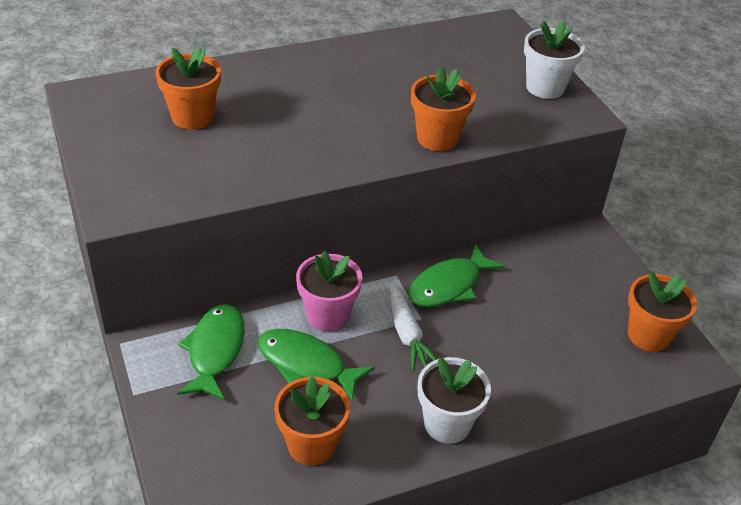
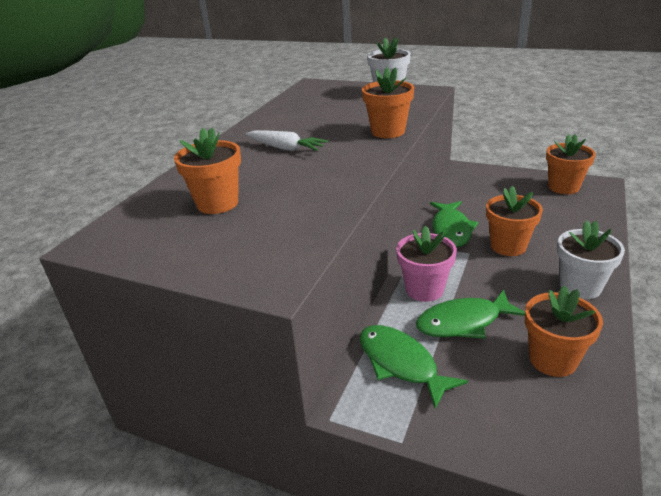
camera: 40 degrees left, 10 degrees down
(407, 335) = (479, 265): white carrot -> white carrot (286, 148)
(464, 341) = (508, 246): none -> orange flower pot

